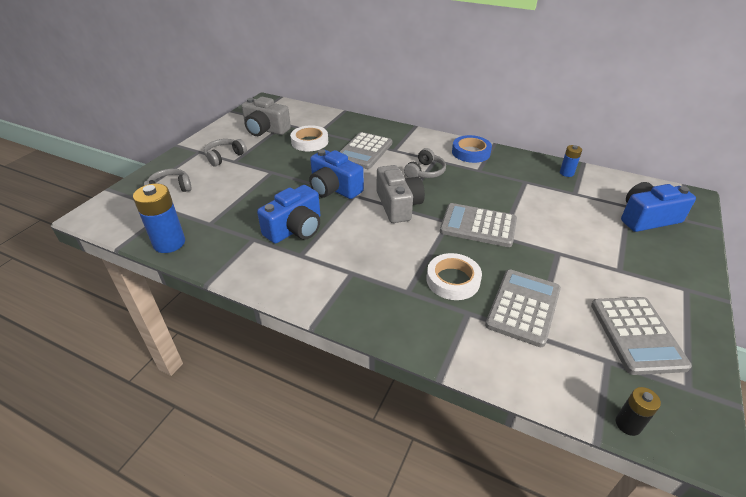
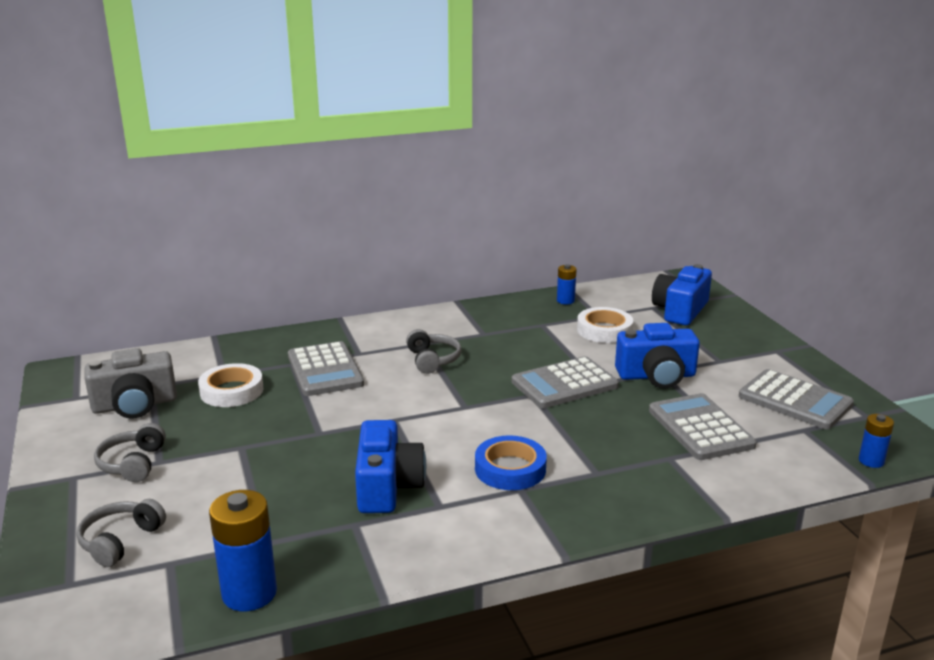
camera: 45 degrees left, 15 degrees down
(334, 188) = (359, 424): blue camera -> blue camera (656, 376)
(398, 205) = (460, 405): grey camera -> none
(453, 280) = (617, 440): white tape -> white tape (604, 330)
(471, 152) = (447, 320): blue tape -> blue tape (510, 469)
(628, 424) = (871, 461): black battery -> blue battery

